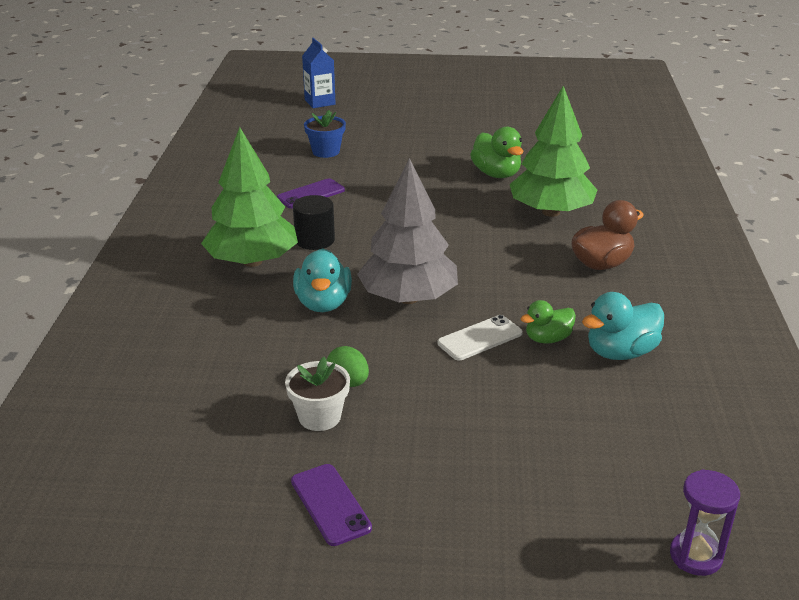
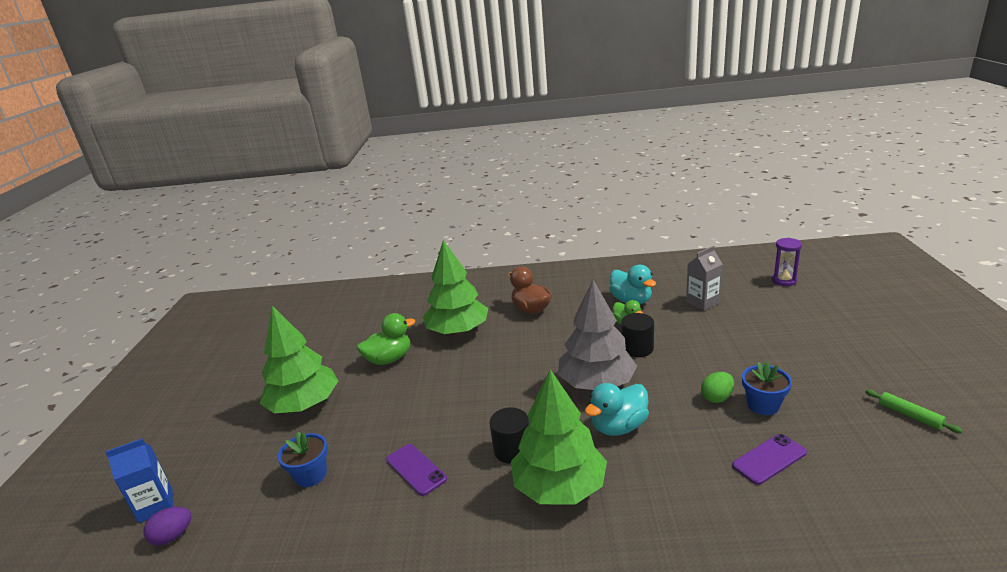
camera: 90 degrees left, 5 degrees down
(243, 548) = (909, 415): none -> green rolling pin
(285, 112) = (173, 536): none -> purple egg
(319, 417) = (763, 405): white flower pot -> blue flower pot
(323, 303) = (619, 426): turquoise duck -> turquoise duck turned 150 degrees clockwise
(330, 504) = (842, 387): purple phone -> purple phone (769, 459)
(426, 139) = (304, 405): none -> green tree
(480, 338) = (637, 348): white phone -> black cylinder
(609, 425) = (702, 302): none -> grey carton

